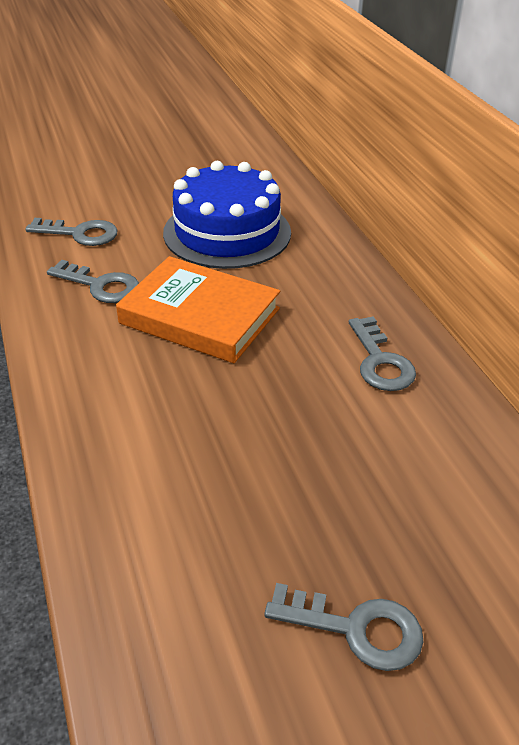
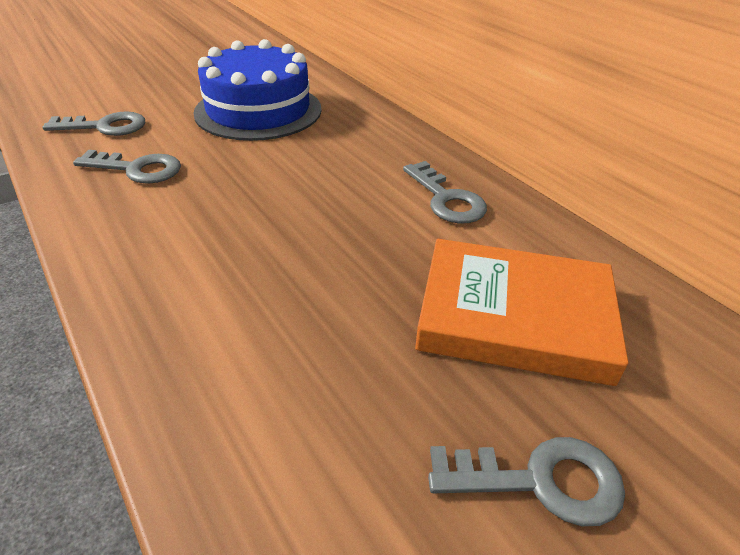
camera: 15 degrees left, 0 degrees up
(199, 316) = (252, 183): orange book -> orange book (514, 317)

